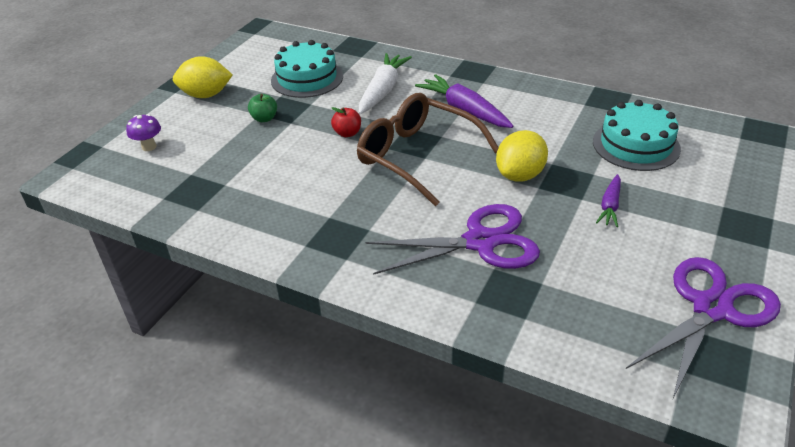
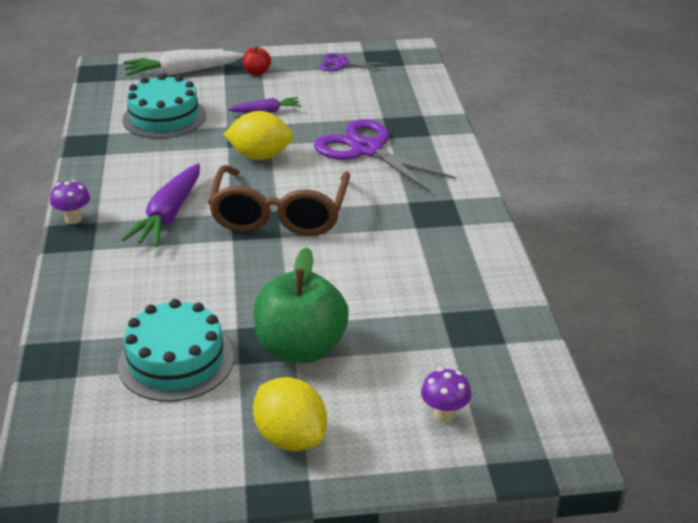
camera: 125 degrees left, 5 degrees down
(264, 118) = (301, 349): green apple -> green apple, size x2.24
(347, 133) = (277, 272): red apple -> red apple (257, 72)
(383, 90) = (164, 284): white carrot -> white carrot (182, 72)
(495, 75) = (73, 219): none -> purple mushroom
(712, 308) = (342, 64): purple scissors -> purple scissors, size x0.52

